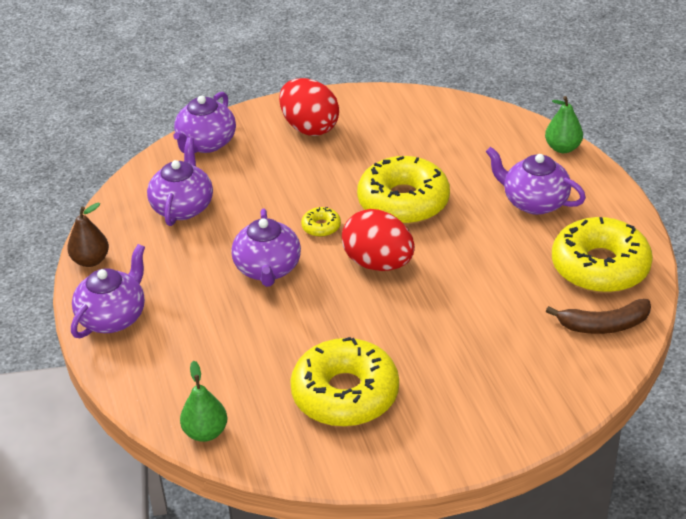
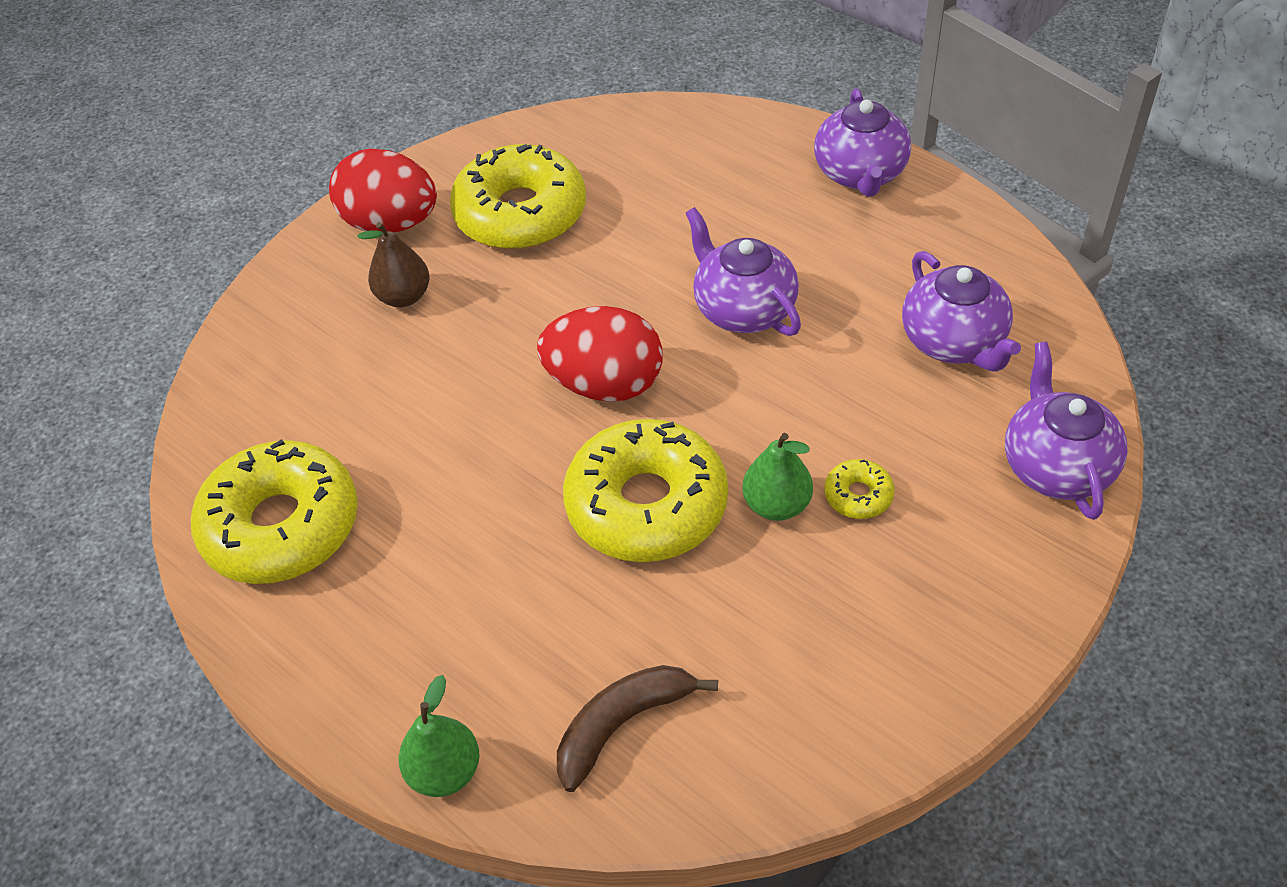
camera: 150 degrees right, 10 degrees up
(91, 260) = (973, 220): brown pear -> brown pear (404, 297)
(205, 432) = (635, 121): green pear -> green pear (777, 505)
(310, 127) = (930, 588): red egg -> red egg (391, 223)
(321, 227) = (732, 403): yellow donut -> yellow donut (858, 495)
(534, 202) = (437, 607): purple teapot -> none
(603, 325) = (246, 432): brown banana -> brown banana (622, 724)

